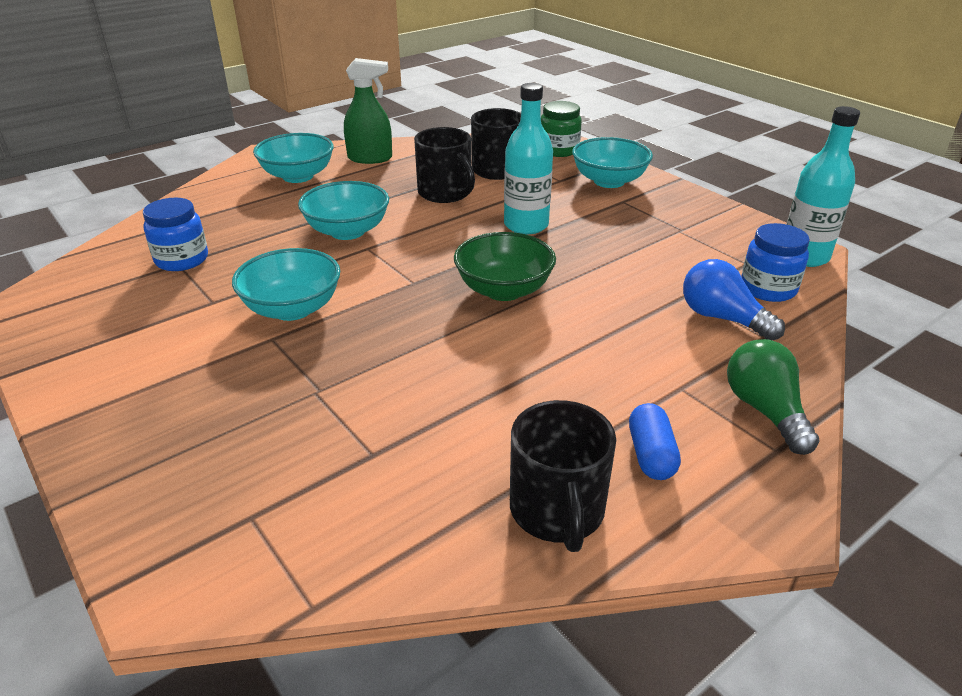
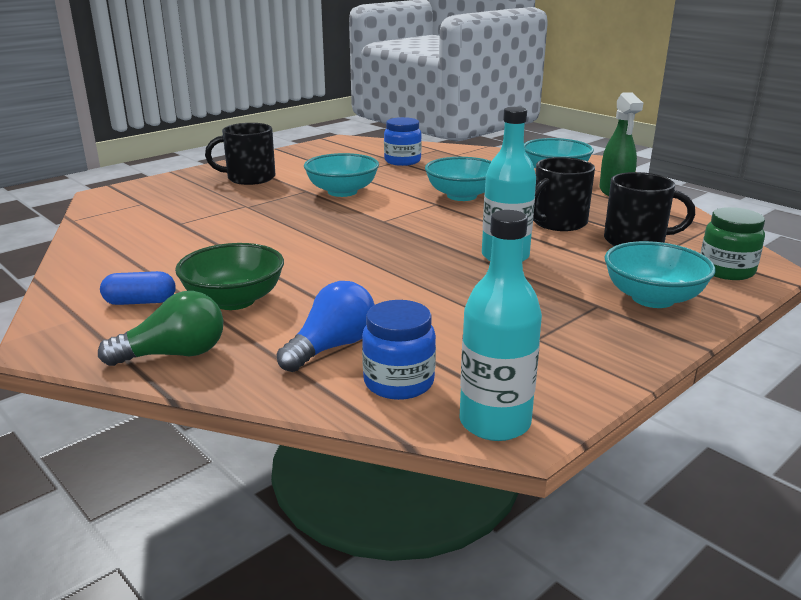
camera: 85 degrees right, 10 degrees down
(504, 290) = (376, 250): green bowl -> green bowl (234, 300)
(557, 510) = (103, 271): black mug -> black mug (250, 178)

